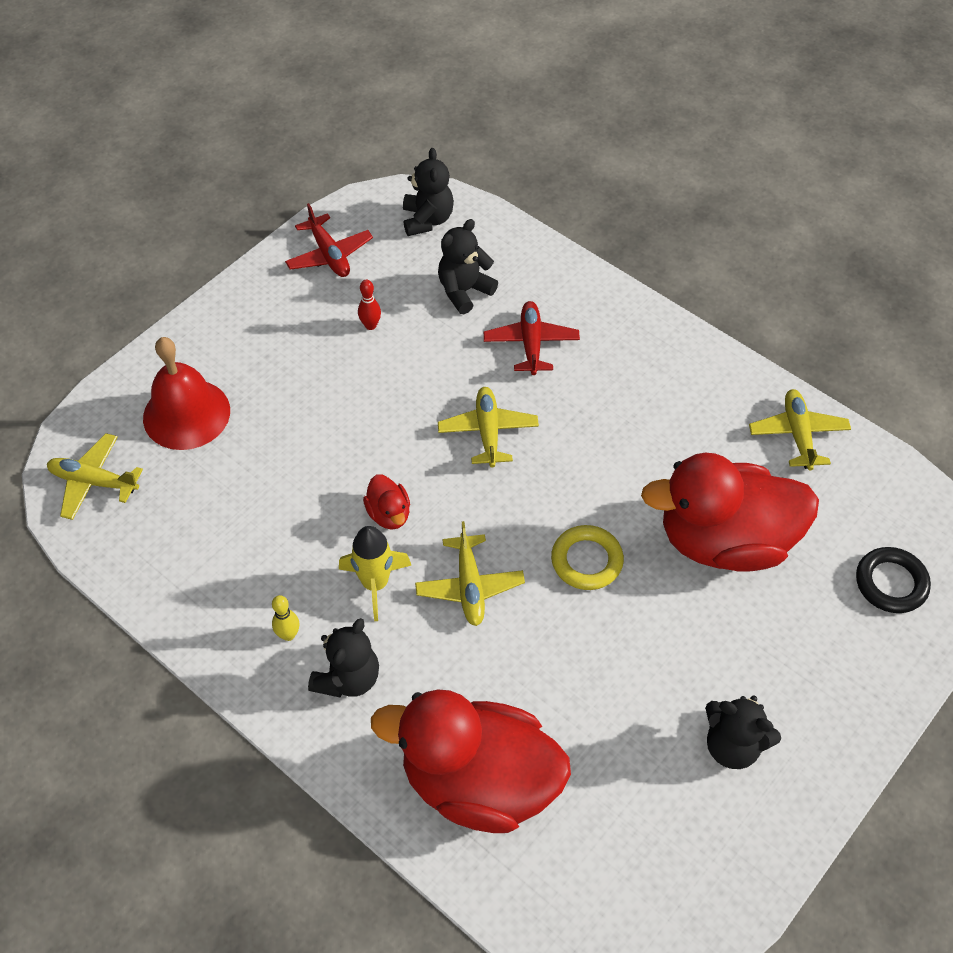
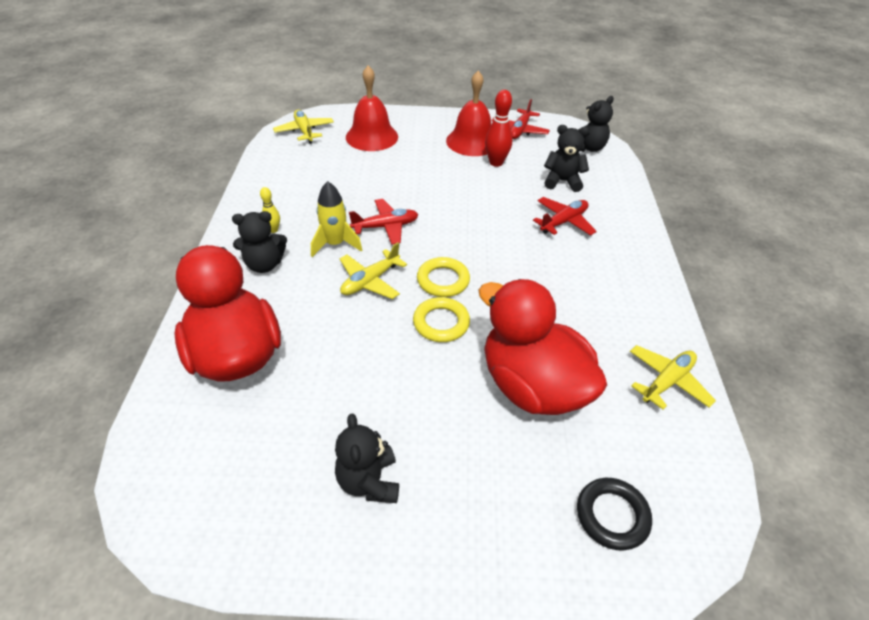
camera: 50 degrees right, 10 degrees down
(304, 318) = (472, 141): none -> red bell
(370, 325) = (496, 163): red bowling pin -> red bowling pin, size x1.75
(389, 514) = (386, 227): red duck -> red plane
(488, 431) = (483, 235): yellow plane -> none
(526, 517) = (443, 280): none -> yellow ring

